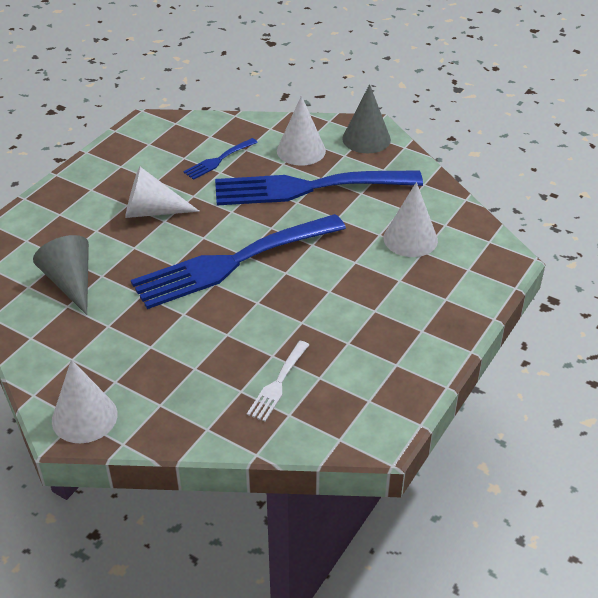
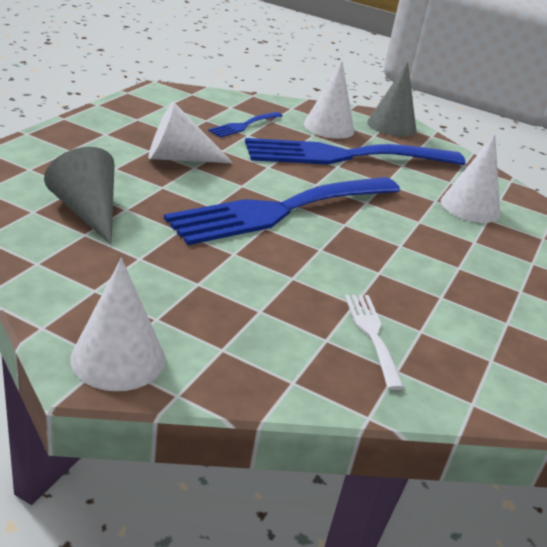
camera: 10 degrees left, 10 degrees down
(278, 384) = (372, 334): white fork -> white fork turned 150 degrees clockwise

